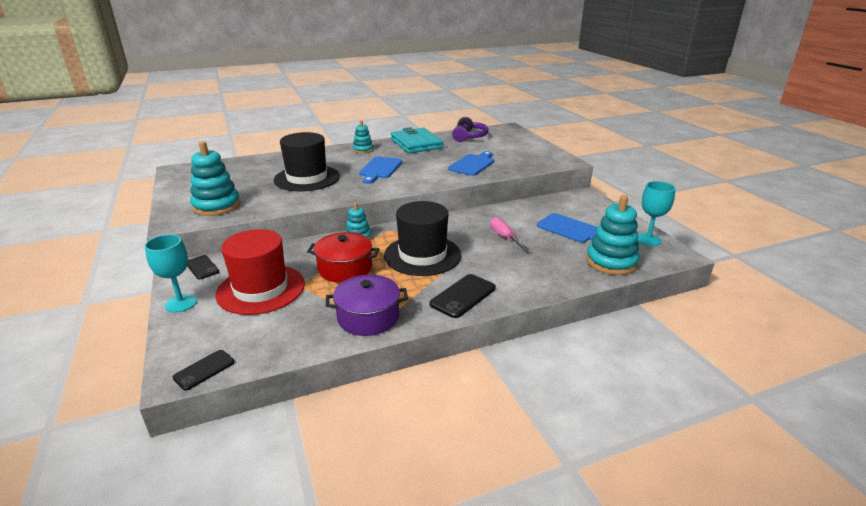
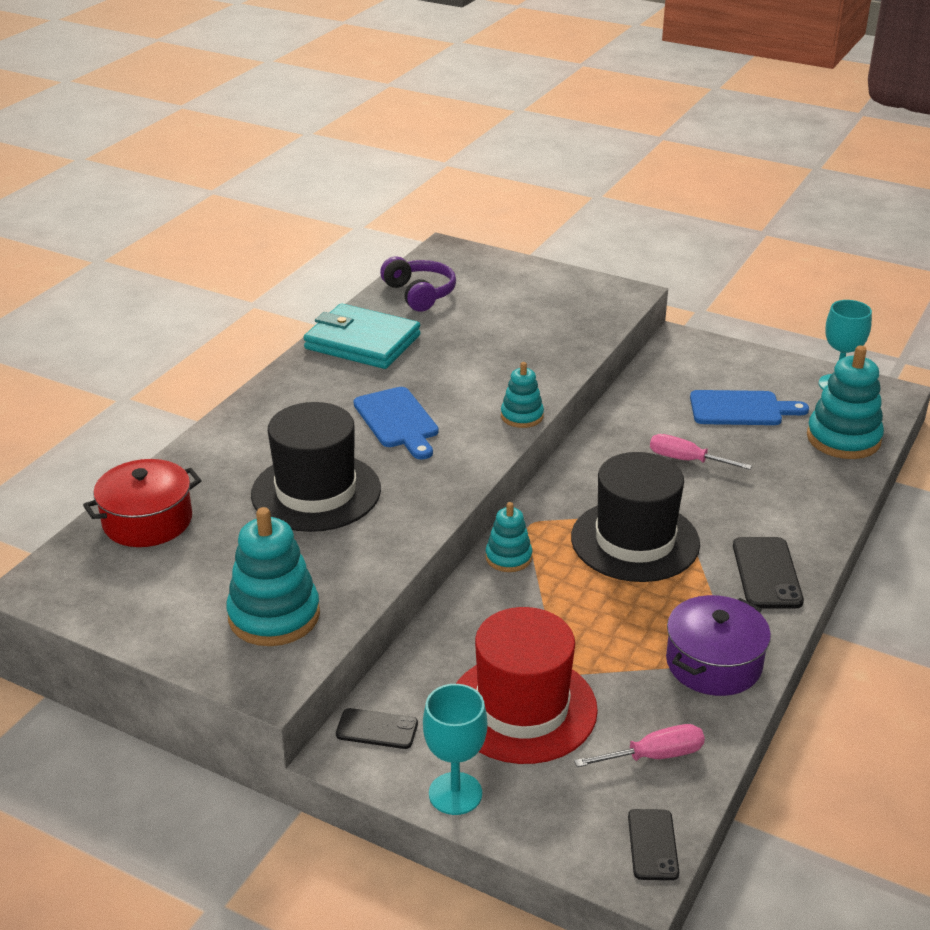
camera: 40 degrees left, 5 degrees up
(273, 337) = (654, 756): none -> pink screwdriver
(345, 268) = (575, 615): red pot -> red pot (147, 521)
(363, 150) = (298, 392): turquoise stacking toy -> turquoise stacking toy (522, 416)
(473, 164) = (515, 352): blue cutting board -> none

